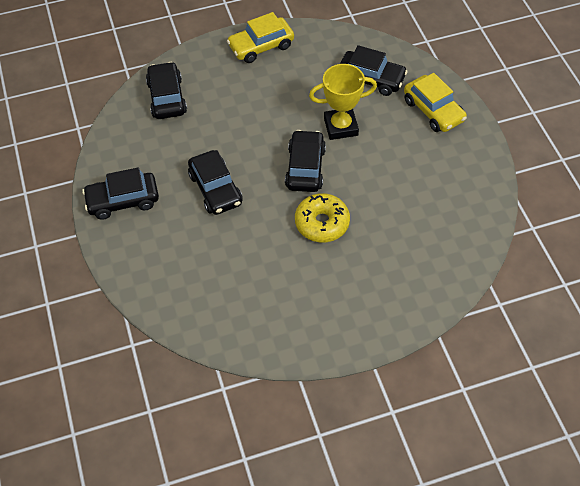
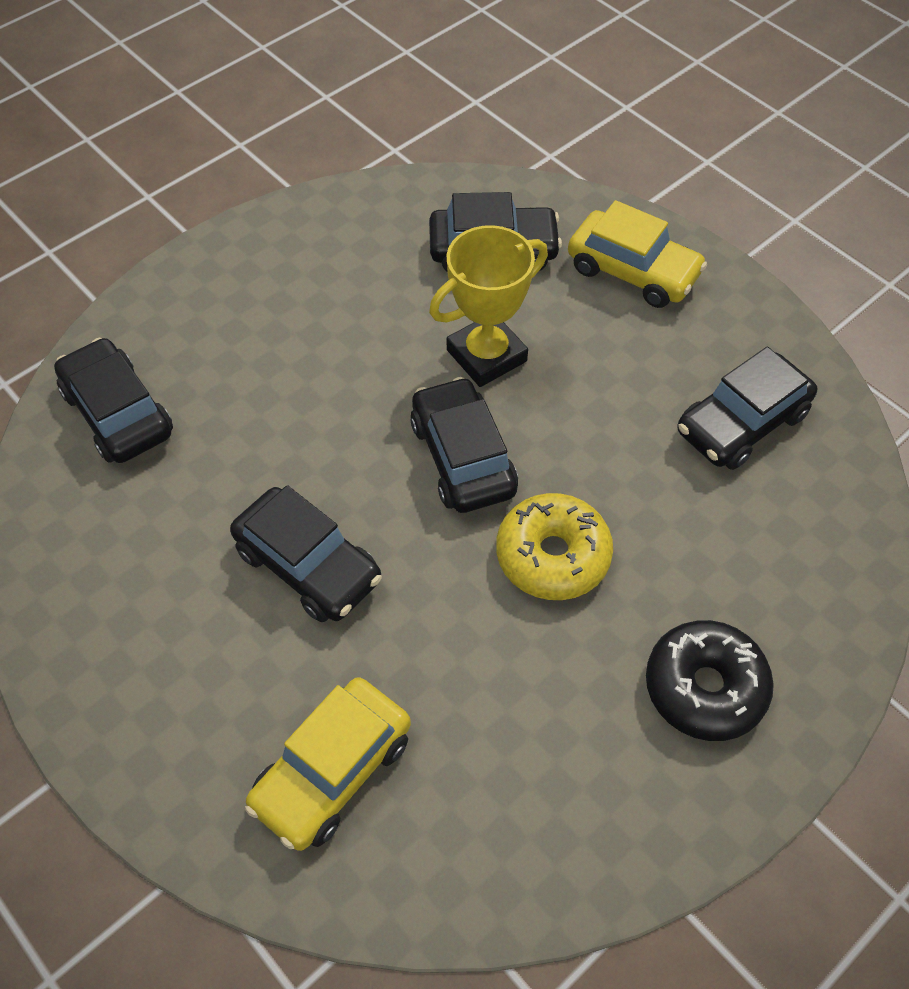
camera: 25 degrees left, 0 degrees up
(123, 200) = (122, 664): black car -> black car (741, 423)
(261, 46) = (258, 255): yellow car -> yellow car (332, 771)
(357, 300) = (705, 687): none -> black donut

